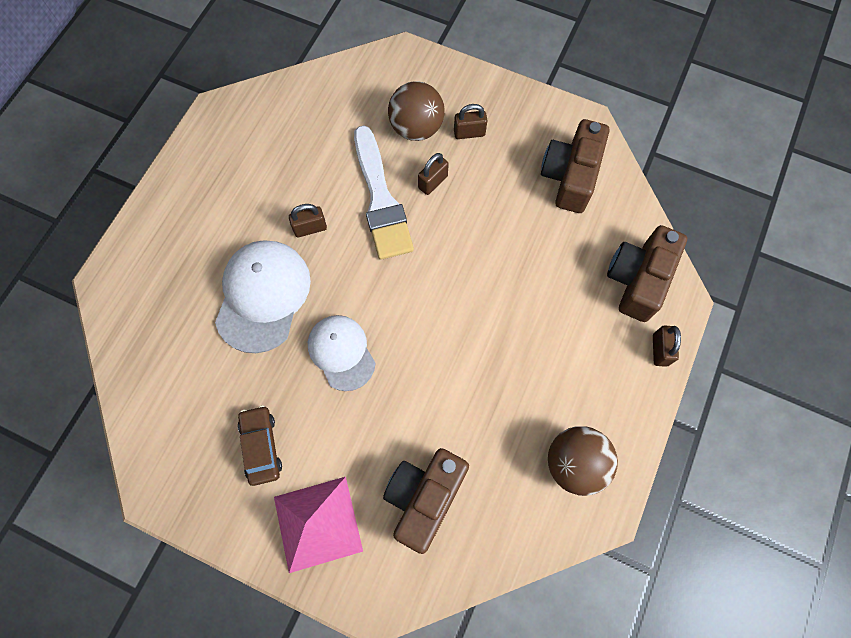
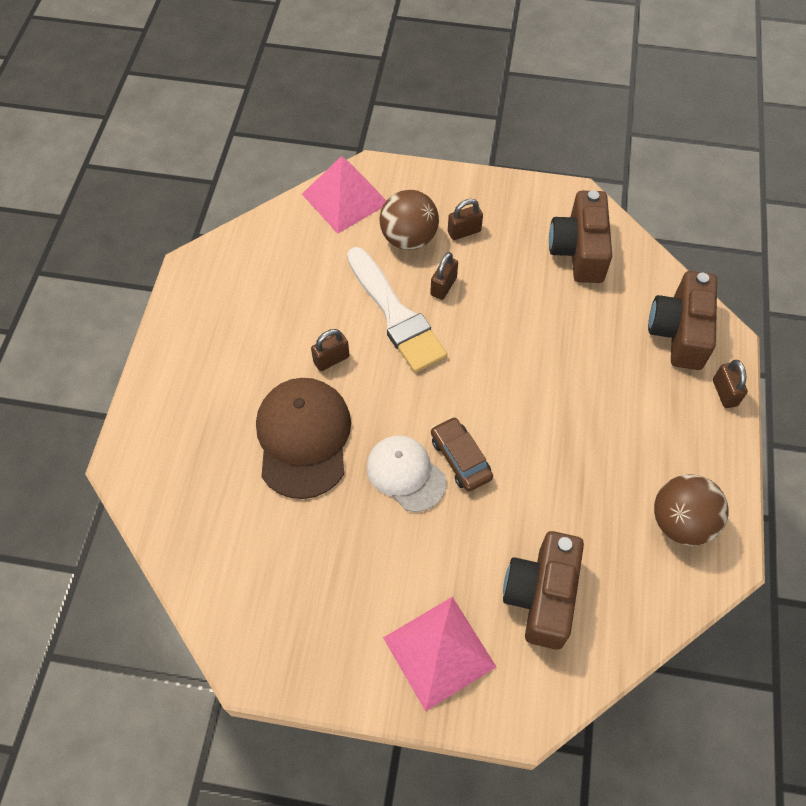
camera: 15 degrees left, 10 degrees down
(261, 446) = (352, 590): brown car -> brown car (460, 458)
(263, 296) = (303, 438): white cap -> brown cap
(371, 75) = (345, 198): none -> pink pyramid

